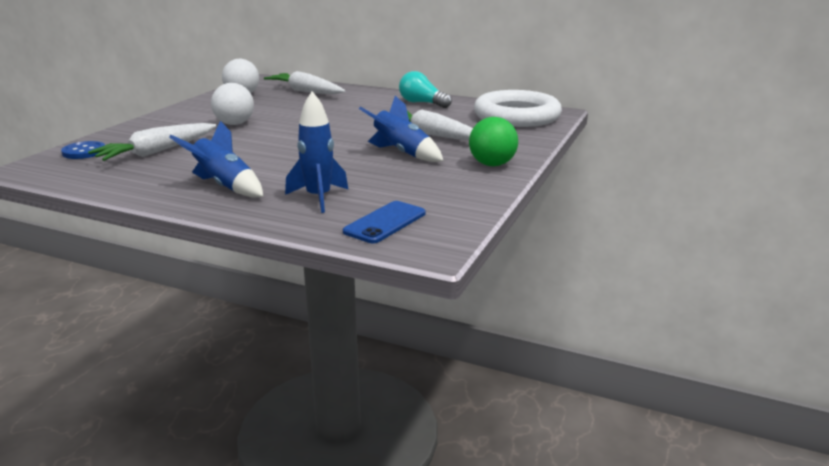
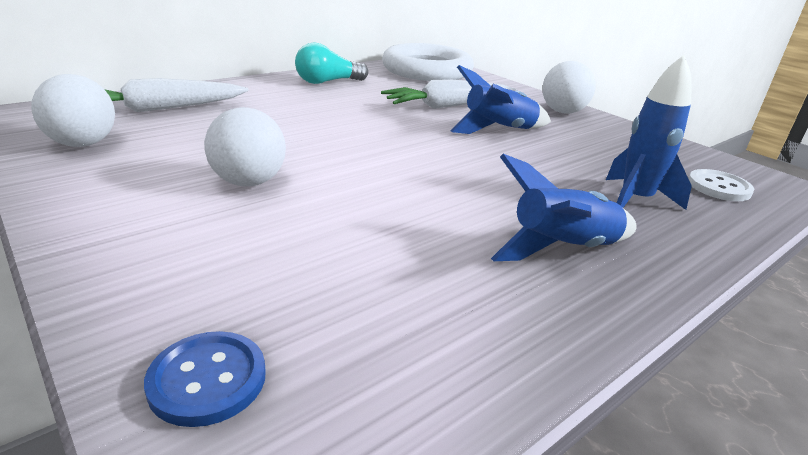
camera: 65 degrees left, 5 degrees up
(157, 151) = (323, 278): white carrot -> none
(385, 222) = (718, 187): blue phone -> white button
(492, 164) = (562, 112): green ball -> white ball

